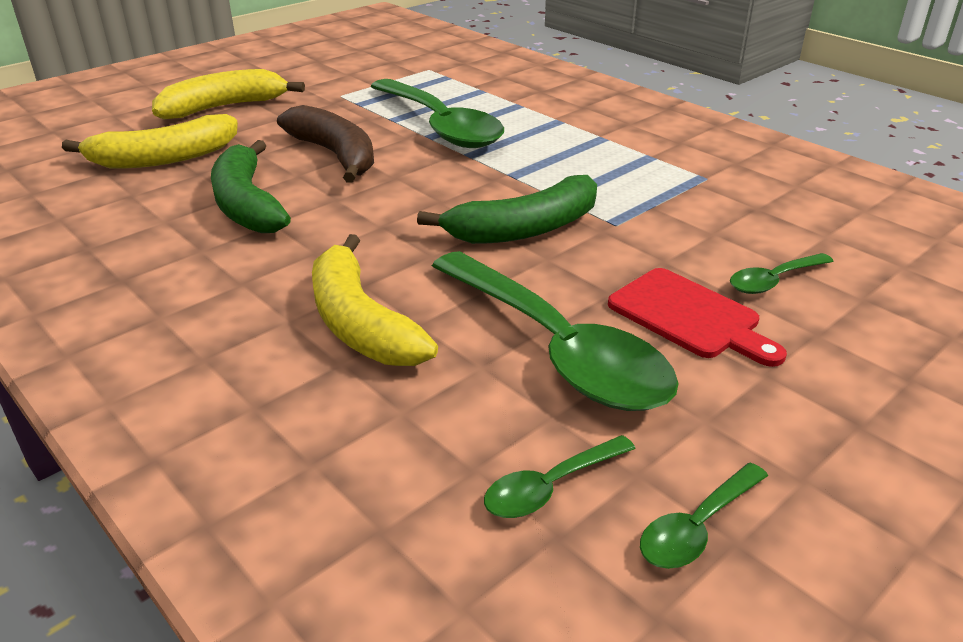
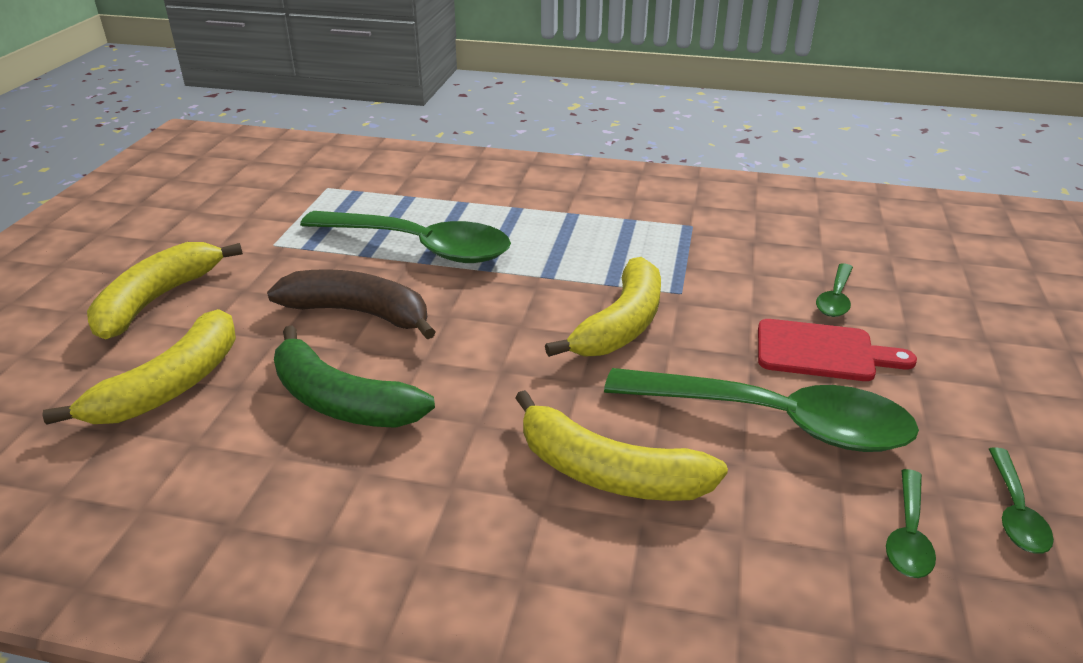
camera: 35 degrees left, 0 degrees up
(524, 229) = (621, 324): green banana -> yellow banana

